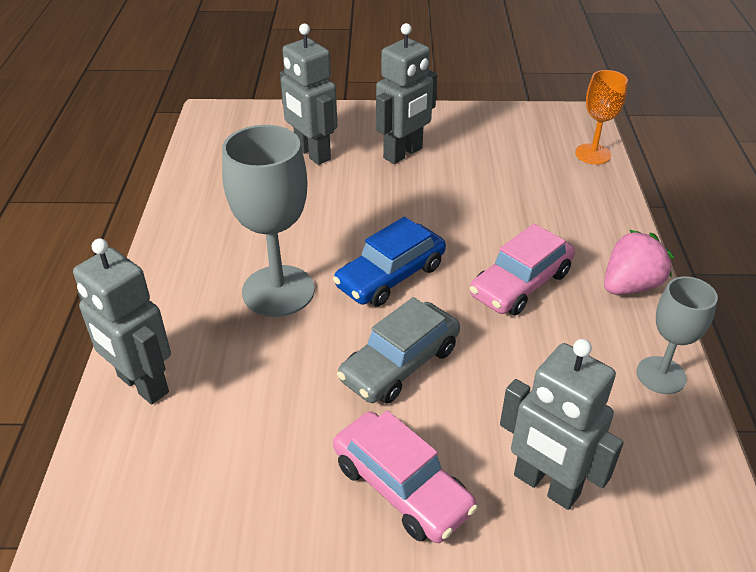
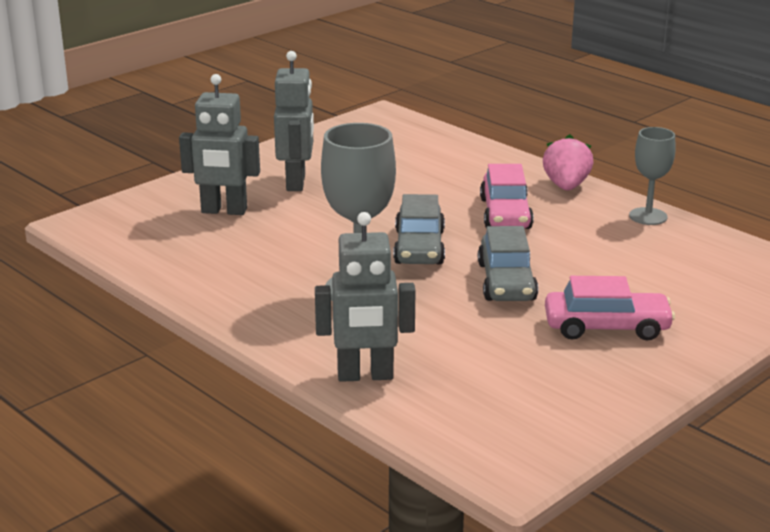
camera: 45 degrees left, 15 degrees down
(390, 276) = (419, 247): blue car -> grey car
(546, 485) = (671, 286): grey robot -> none
(593, 154) = (429, 131): orange goblet -> none

